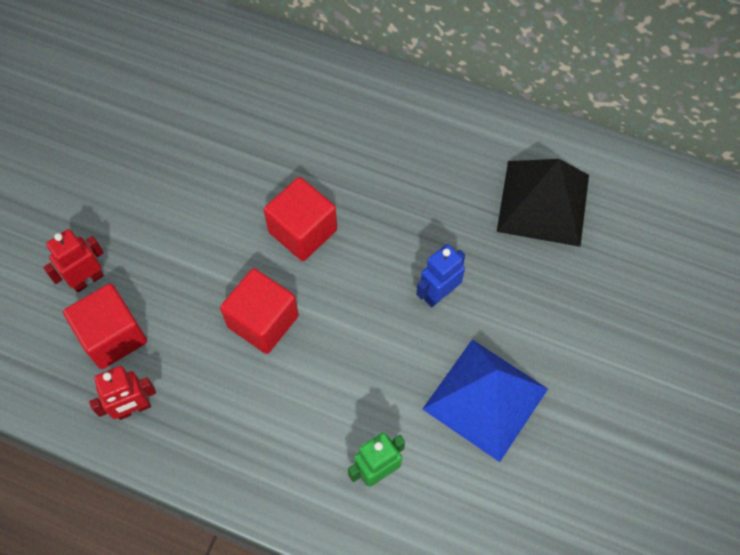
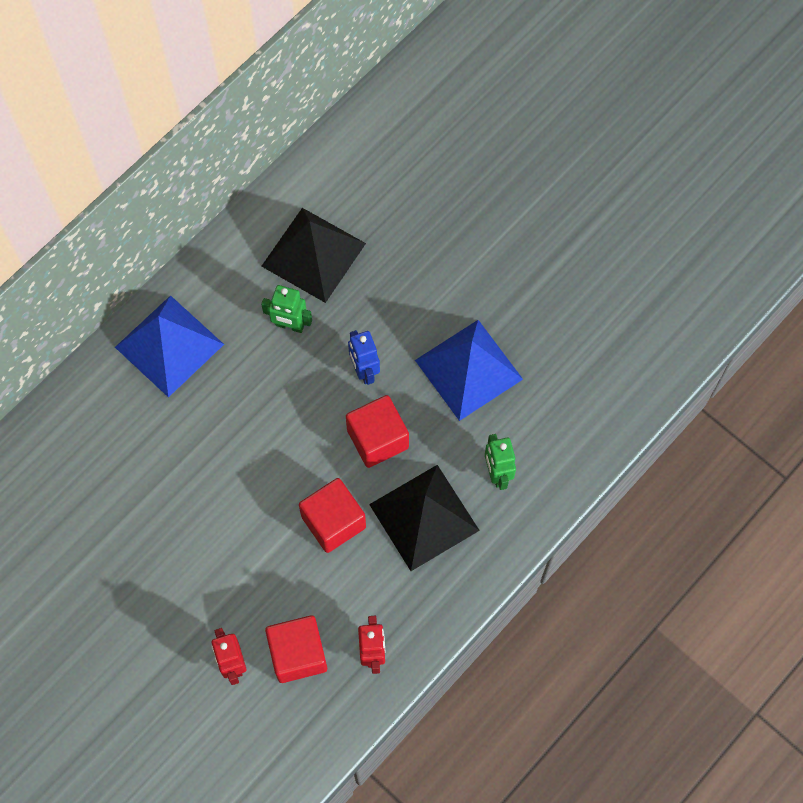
camera: 70 degrees left, 5 degrees up
(299, 409) = (424, 517): none -> black pyramid
(302, 231) = (259, 461): red cube -> red cube (377, 439)
(390, 113) = (169, 345): none -> blue pyramid
(457, 208) = (290, 325): none -> green robot

